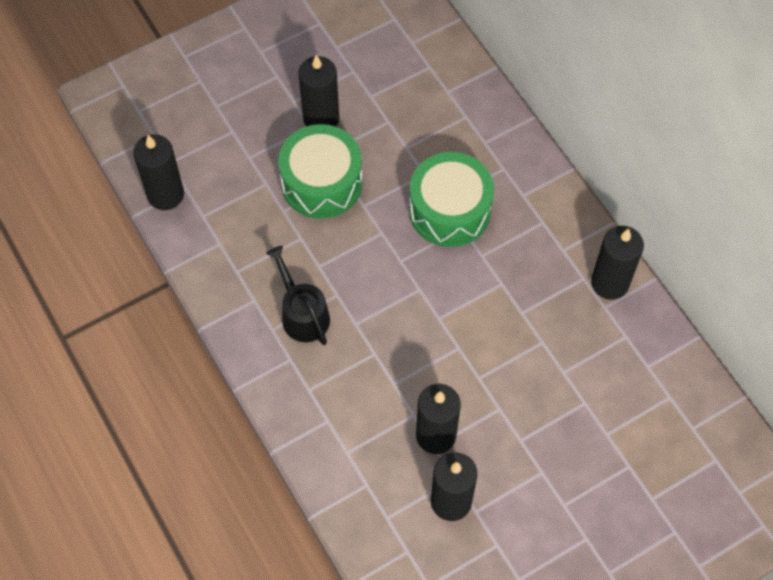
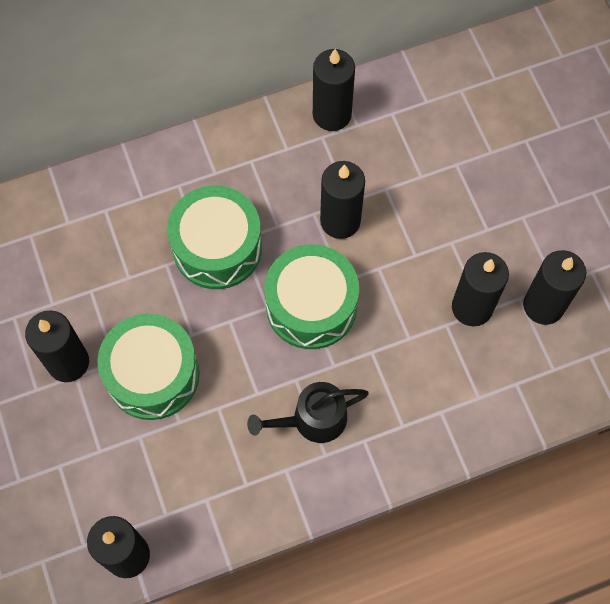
camera: 80 degrees left, 5 degrees up
(409, 296) = (311, 306): none -> green drum
(499, 307) = (340, 221): none -> black candle

